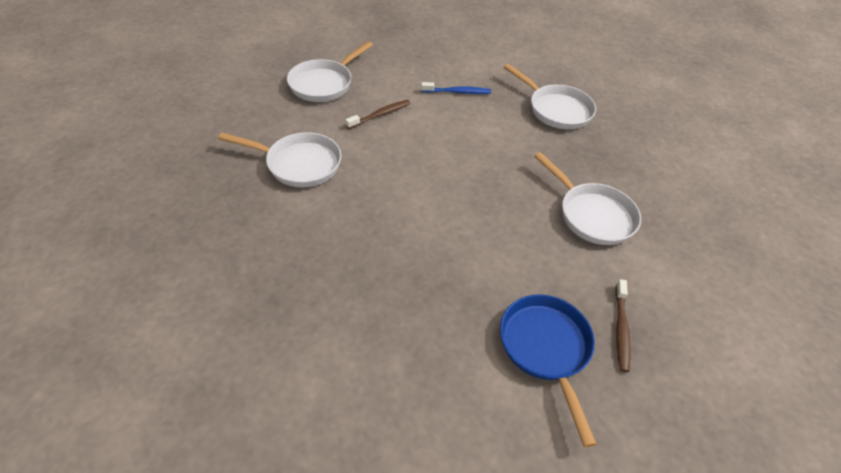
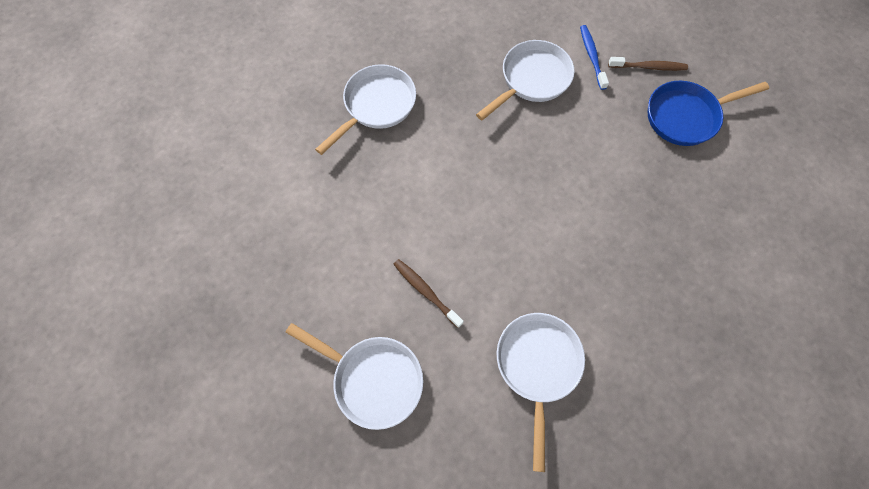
camera: 95 degrees left, 20 degrees up
(457, 92) = (362, 209): blue toothbrush -> blue toothbrush (591, 56)

